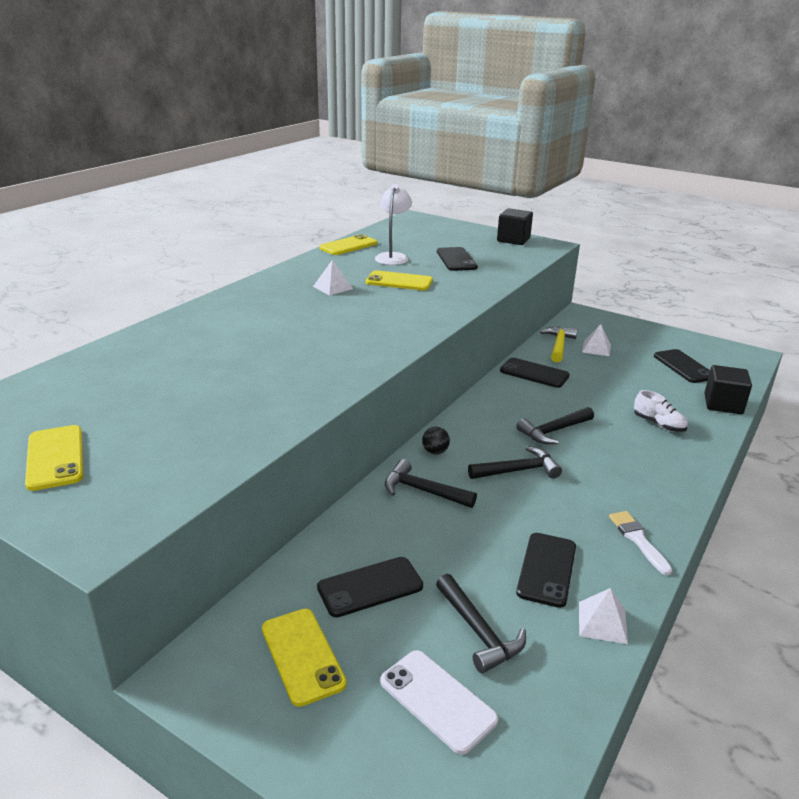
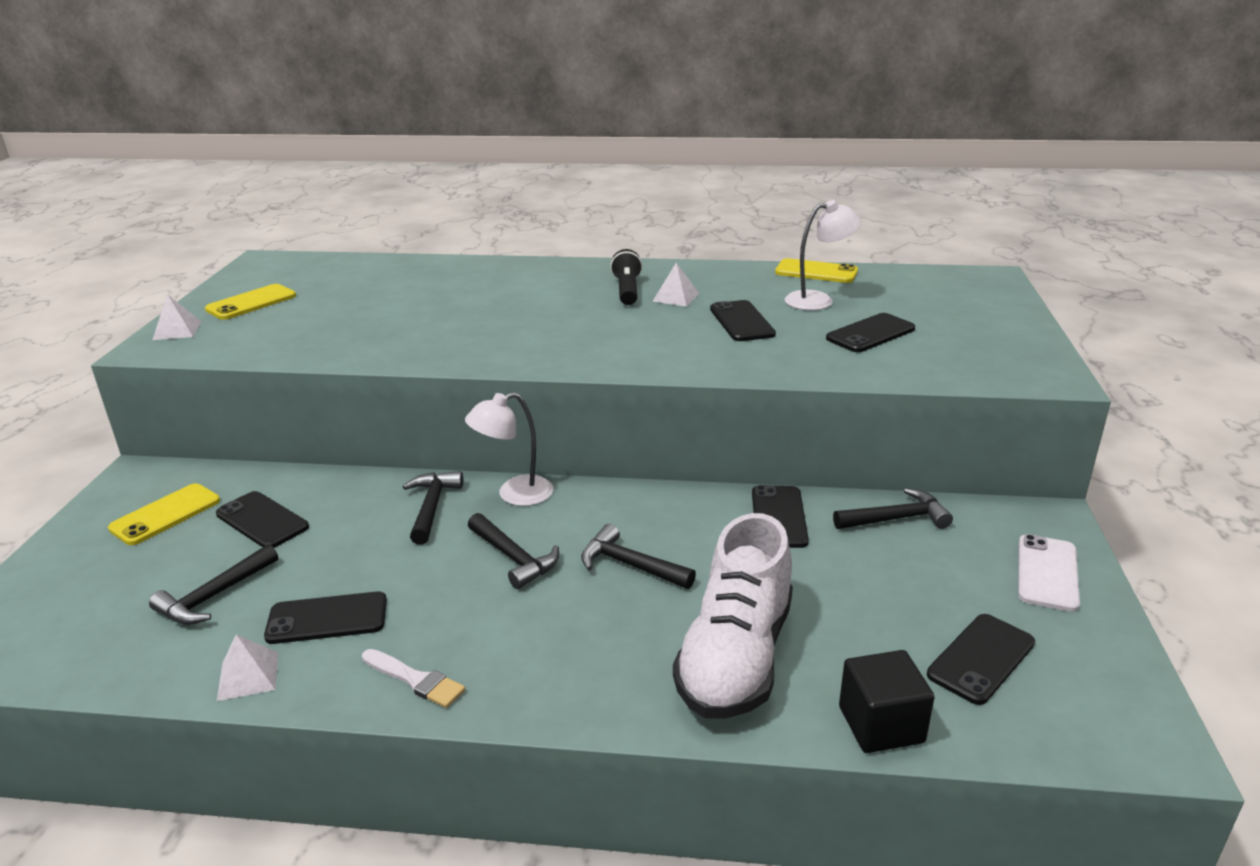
camera: 65 degrees right, 0 degrees up
(297, 297) = (627, 290): none -> black flashlight
(399, 281) = (741, 322): yellow phone -> black phone
(435, 452) = (514, 494): black ball -> white lamp
(437, 700) = (120, 595): white phone -> white phone (1047, 573)
(513, 240) = (1024, 350): black cube -> none
(558, 345) = (896, 519): yellow hammer -> black hammer
(596, 348) = (932, 554): white pyramid -> white pyramid (177, 330)
(638, 539) = (415, 680): white brush -> white brush turned 75 degrees clockwise
(658, 424) = (735, 657): white shoe -> white shoe, size x2.29

